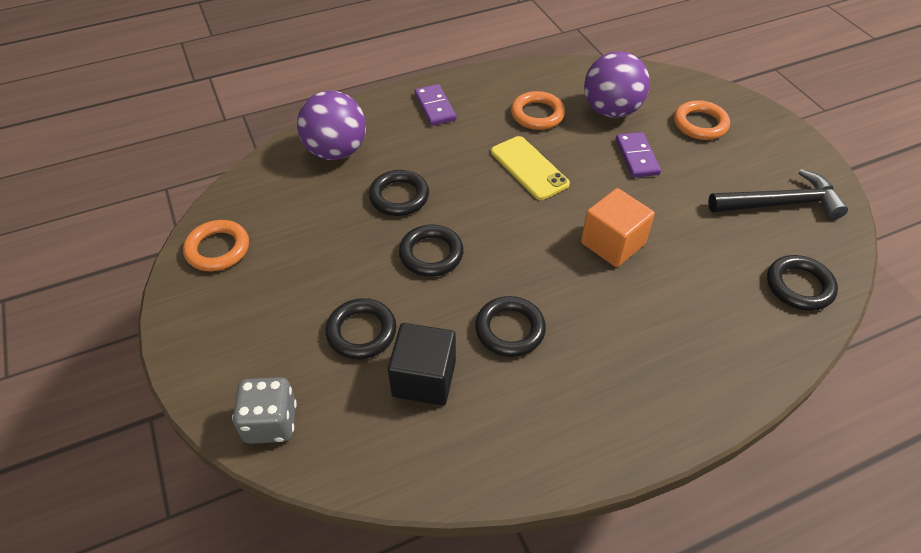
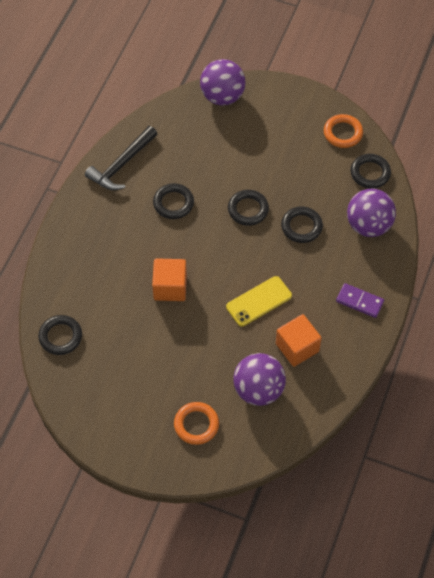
camera: 135 degrees right, 10 degrees up
(271, 423) = (222, 96): grey dice -> purple ball
(361, 332) = (233, 152): black ring -> black ring (370, 173)
(424, 378) = (185, 155): black cube -> none
(529, 168) = (259, 301): yellow phone -> yellow phone turned 45 degrees counterclockwise
(537, 114) = (297, 347): orange ring -> orange cube
(637, 157) = (209, 361): purple domino -> none
(780, 204) = (104, 391): black hammer -> black hammer (122, 164)

